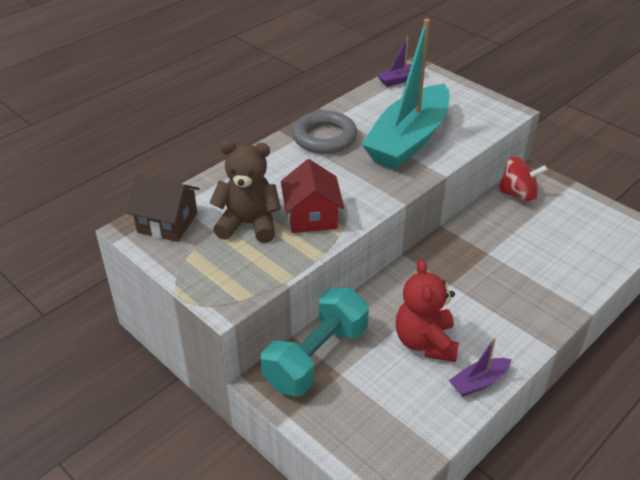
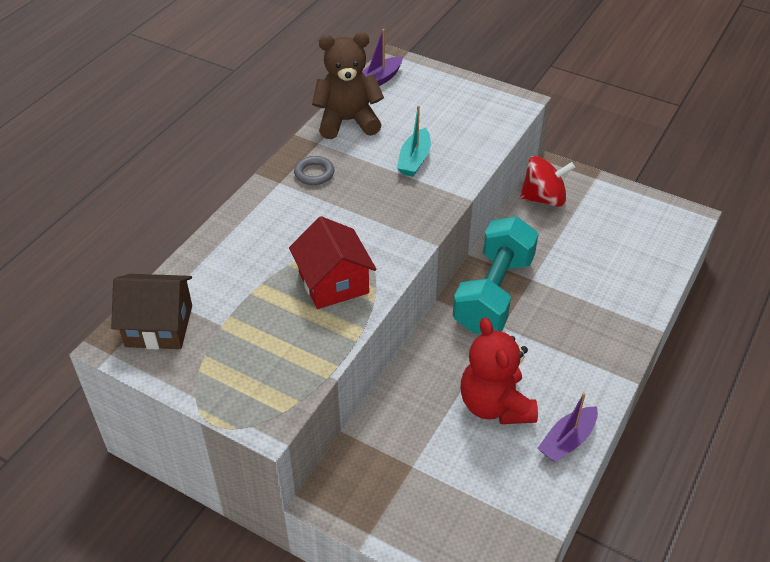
camera: 15 degrees left, 5 degrees up
(248, 224) = (261, 308): brown teddy bear -> brown teddy bear (347, 121)
(316, 357) = (378, 452): turquoise dumbbell -> turquoise dumbbell (493, 293)
(324, 137) = (314, 173): grey ring -> grey ring, size x0.51
(408, 140) = (414, 160): turquoise boat -> turquoise boat, size x0.41

